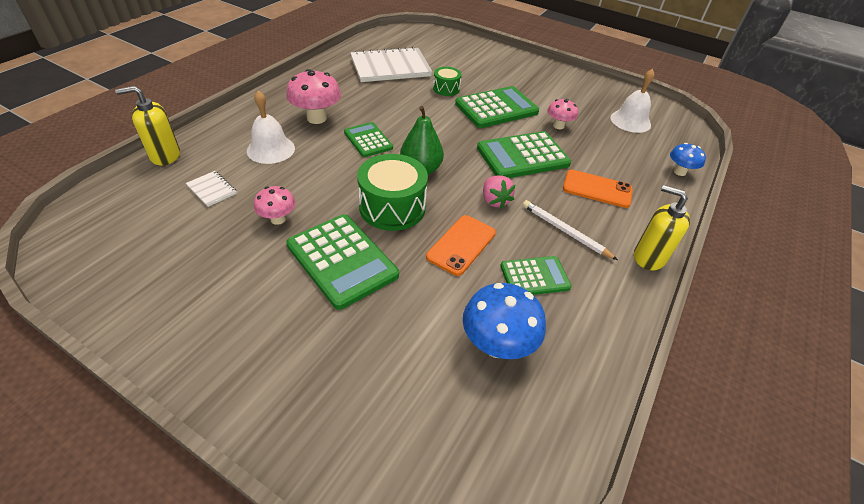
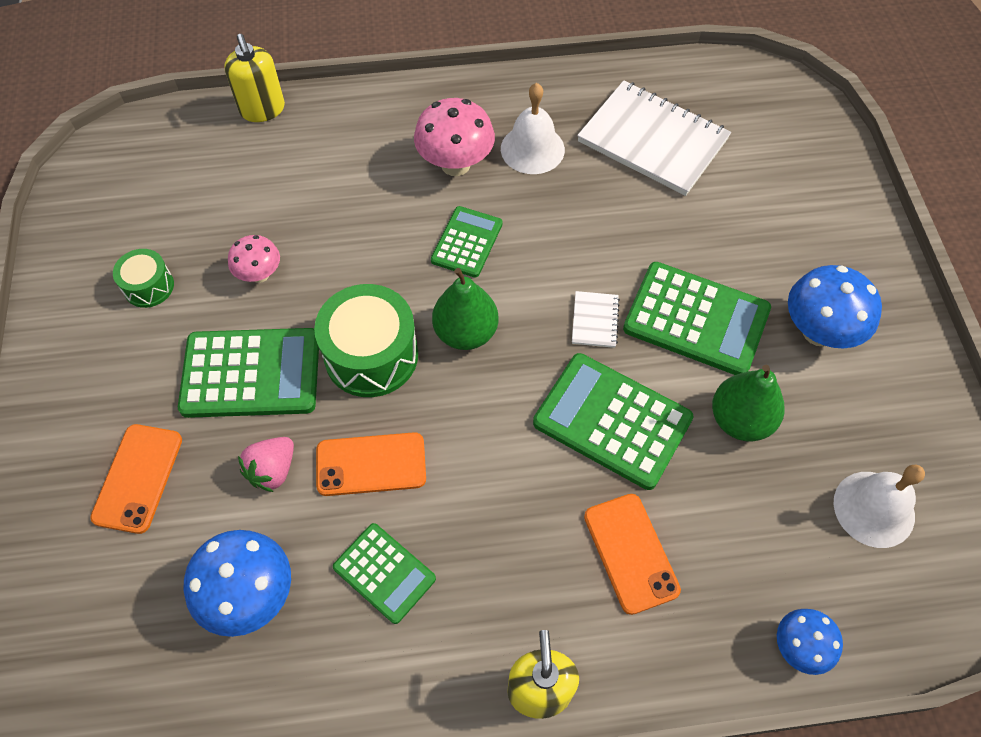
camera: 55 degrees right, 15 degrees up
(165, 156) = (262, 109): yellow soap dispenser -> yellow soap dispenser turned 150 degrees counterclockwise
(212, 189) = (251, 188): white notebook -> white notebook (595, 320)
(271, 149) = (358, 175): white bell -> white bell (532, 149)
(342, 260) = (251, 373): green calculator -> green calculator turned 105 degrees counterclockwise
(352, 359) = (138, 478): none -> orange phone
(446, 89) = (675, 233): green drum -> green drum (149, 286)
(494, 201) = (483, 447): pink strawberry -> pink strawberry (272, 470)
(537, 87) = (818, 332): none -> blue mushroom
(558, 126) = (740, 420): pink mushroom -> green pear
(565, 231) = (499, 561): white pencil -> none

